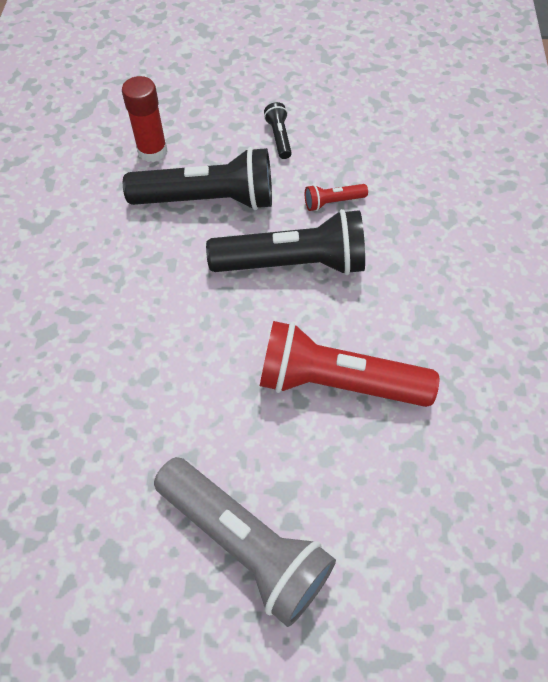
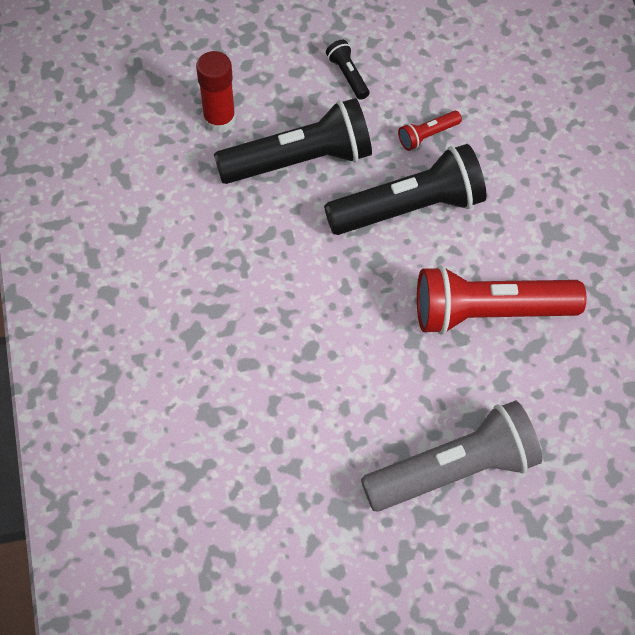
camera: 15 degrees left, 0 degrees up
(245, 543) = (454, 471): grey flashlight -> grey flashlight turned 45 degrees counterclockwise

